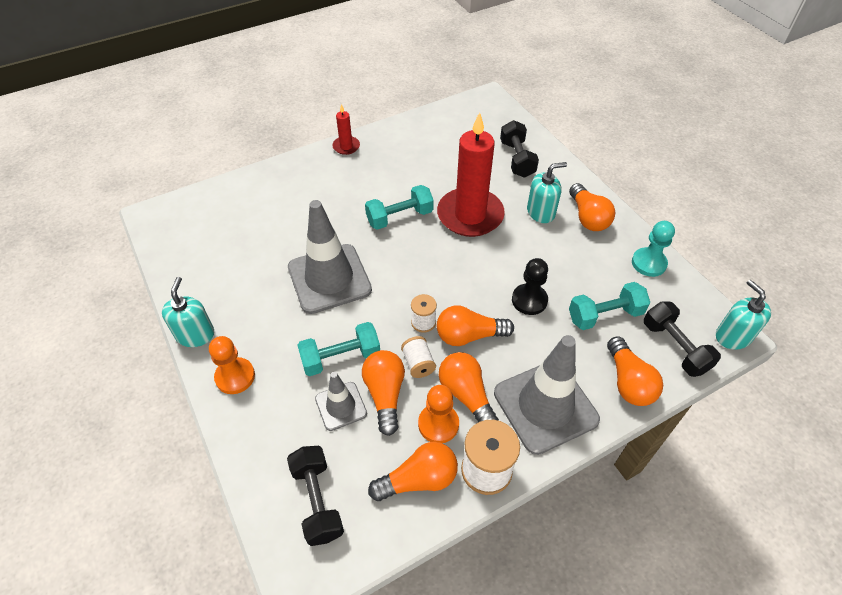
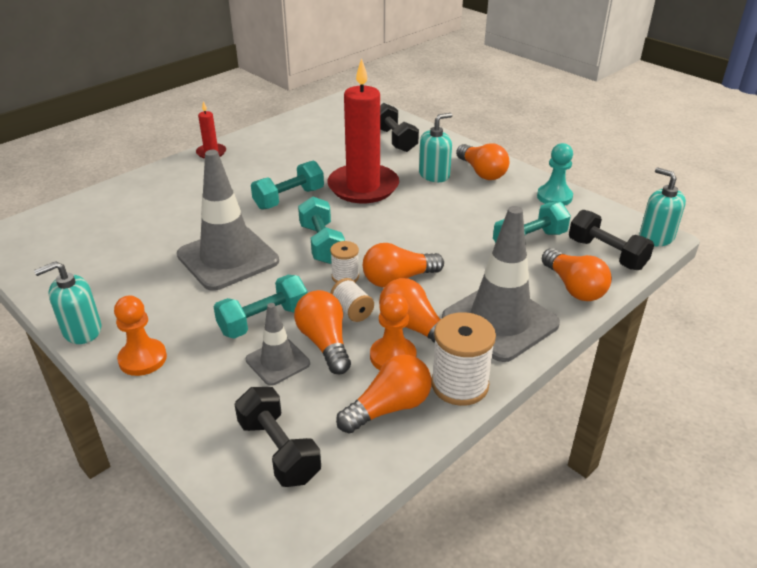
camera: 15 degrees left, 15 degrees down
(195, 334) = (82, 330): turquoise soap dispenser -> turquoise soap dispenser turned 105 degrees counterclockwise
(413, 278) = (321, 244): none -> turquoise dumbbell
(529, 300) = (449, 242): black pawn -> none

